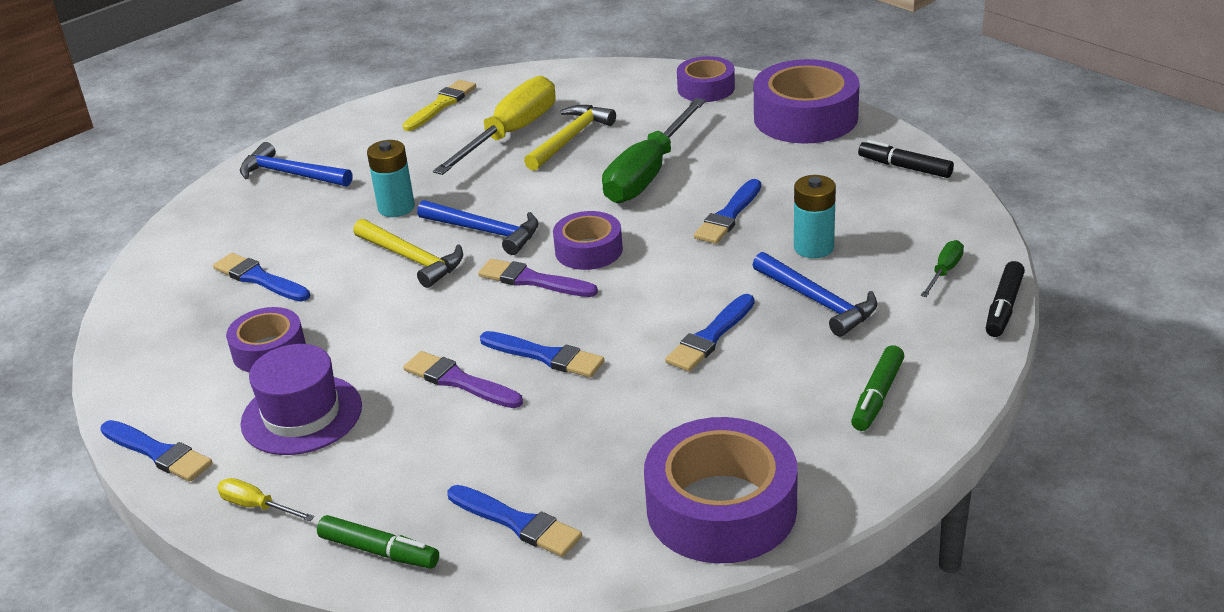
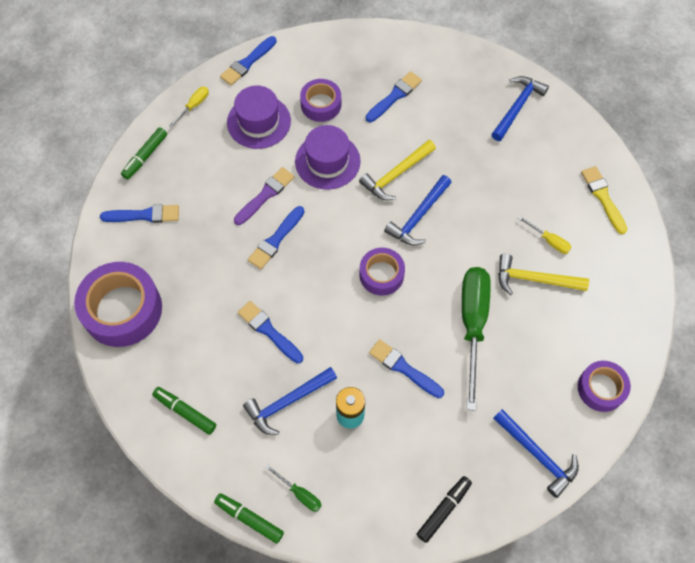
camera: 95 degrees right, 30 degrees up
(388, 326) = (327, 161): none -> purple hat
(396, 207) = (460, 167): turquoise battery -> none
(441, 105) = (603, 197): yellow brush -> yellow brush turned 150 degrees counterclockwise
(511, 134) = (549, 241): yellow screwdriver -> yellow screwdriver, size x0.43
(517, 523) = (144, 215): blue brush -> blue brush turned 135 degrees counterclockwise
(533, 280) = (355, 239): purple brush -> none
(570, 139) = (534, 279): yellow hammer -> yellow hammer turned 150 degrees clockwise
(648, 173) = (472, 325): green screwdriver -> green screwdriver turned 60 degrees clockwise
(805, 117) = (537, 455): purple tape -> blue hammer
(1003, 307) = (249, 519): black marker -> green marker

